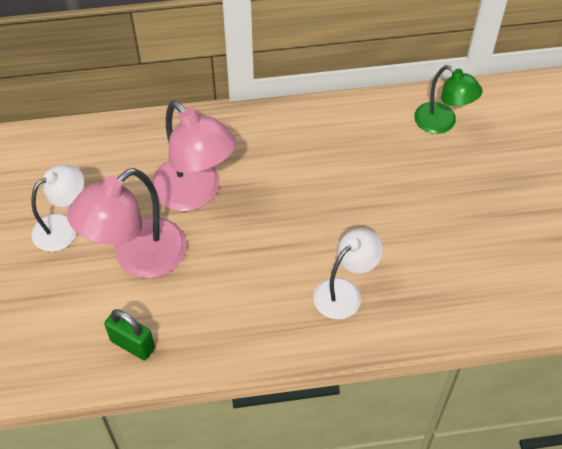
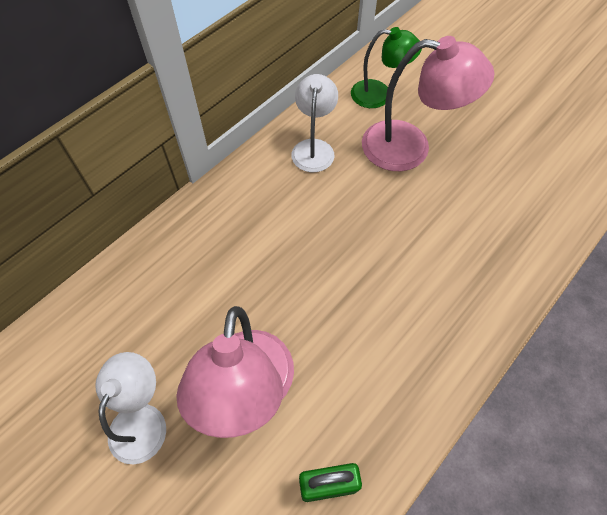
camera: 40 degrees left, 5 degrees up
(195, 194) = (242, 288): pink lamp -> pink lamp (410, 148)
(344, 292) = (451, 280): white lamp -> white lamp (314, 148)

